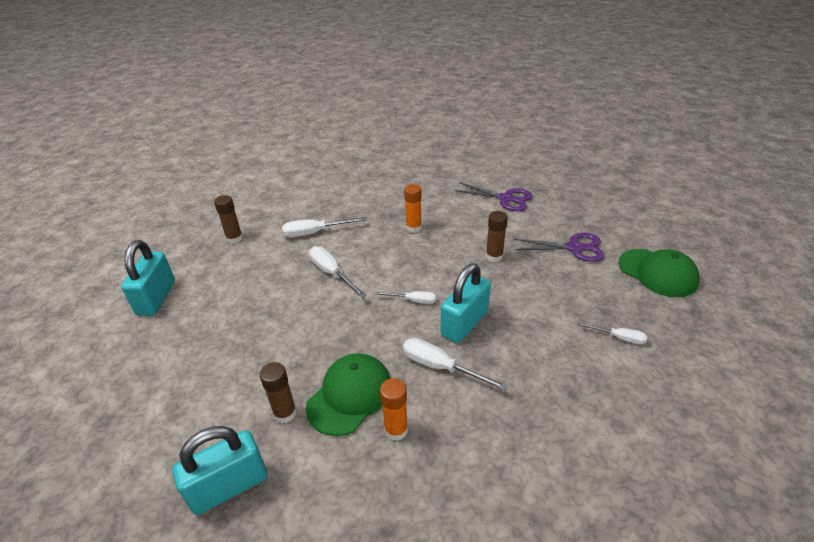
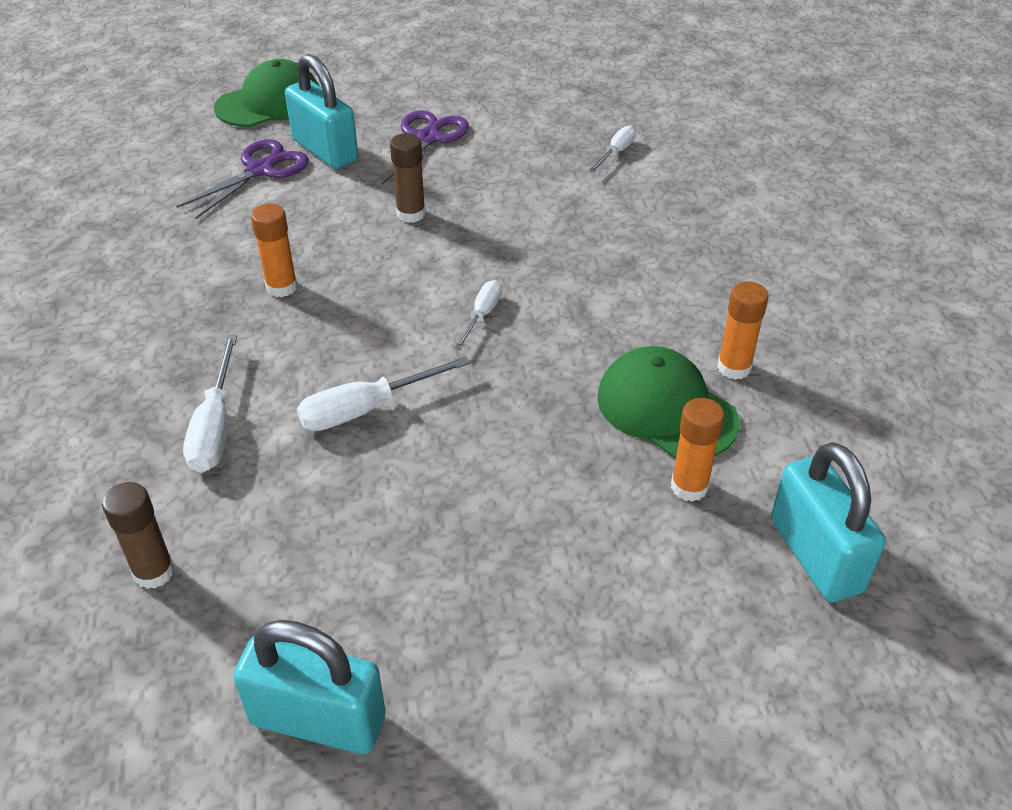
camera: 80 degrees left, 5 degrees up
(285, 413) = (689, 487): brown glue stick -> orange glue stick
(440, 367) = (631, 309): white screwdriver -> none
(464, 323) = (551, 272): turquoise padlock -> turquoise padlock (325, 150)
(657, 273) = (510, 91): green cap -> green cap (269, 102)

